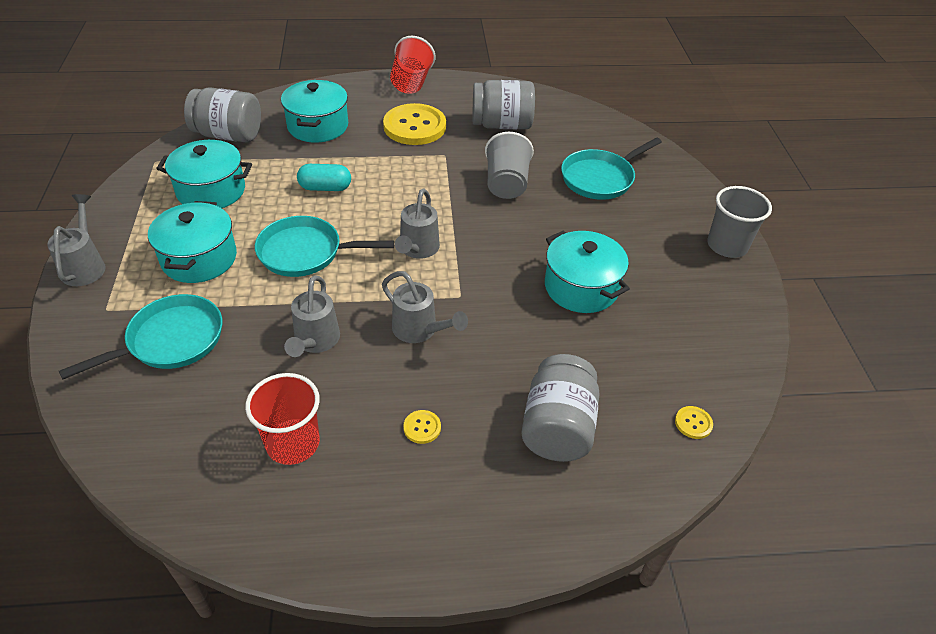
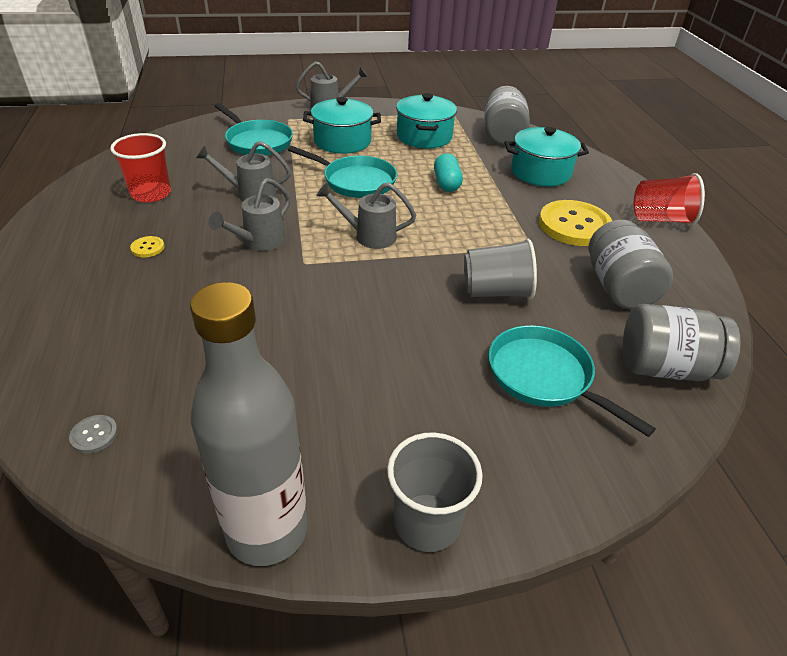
camera: 85 degrees right, 5 degrees down
(305, 252) = (355, 181): turquoise pan -> turquoise pan turned 120 degrees clockwise
(557, 427) = (123, 325): grey jar -> grey jar (665, 367)
(581, 287) = (321, 349): turquoise pot -> none
(693, 423) = (94, 435): yellow button -> grey button
(751, 316) = (267, 530): none -> grey bottle

